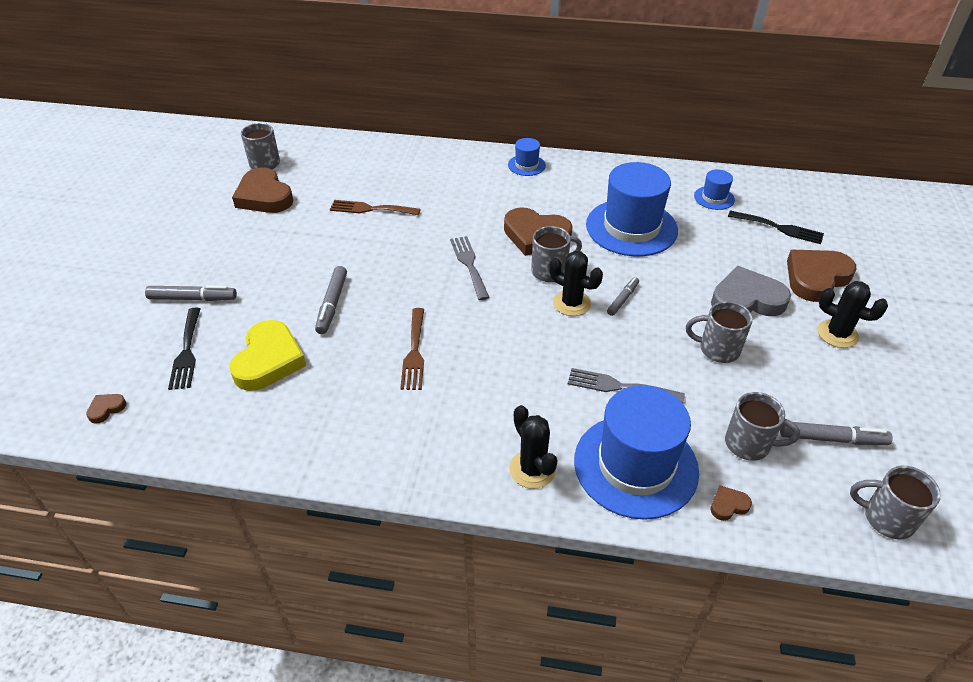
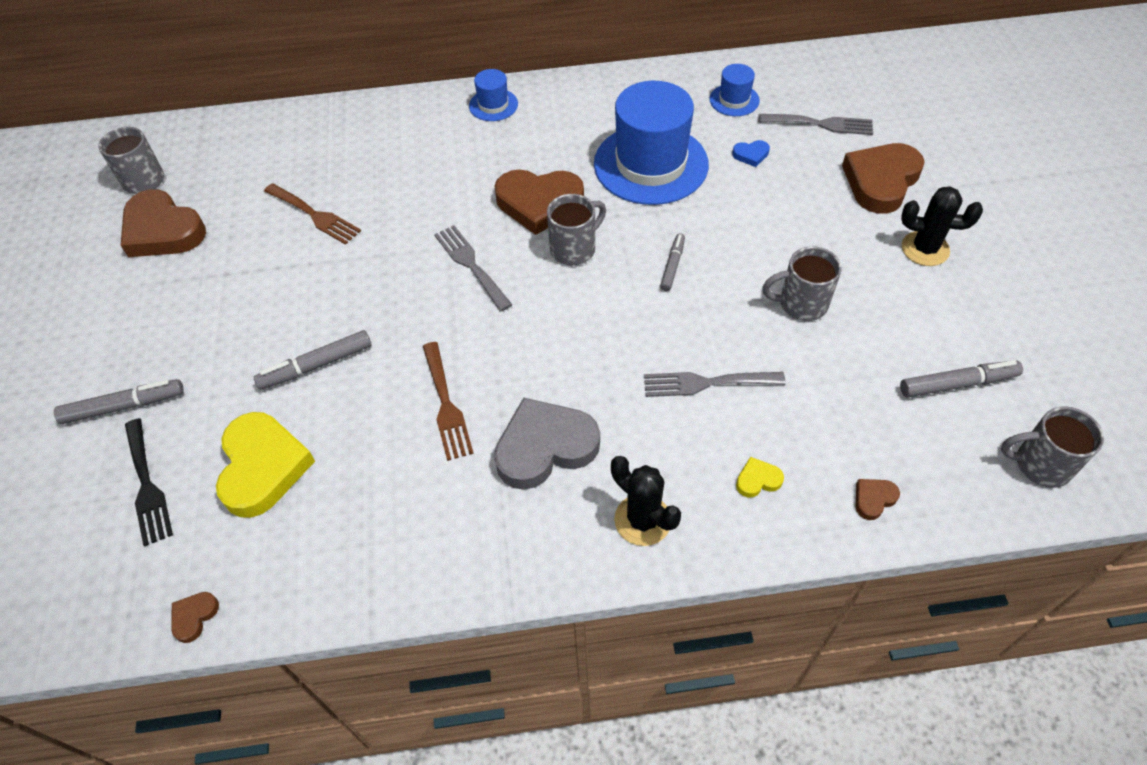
camera: 15 degrees left, 10 degrees up
(106, 409) = (69, 598): brown heart -> brown heart (194, 617)
(332, 304) = (316, 366): grey marker -> grey marker turned 75 degrees clockwise
(370, 209) = (315, 215): brown fork -> brown fork turned 135 degrees counterclockwise
(572, 303) = (614, 286): black cactus -> none
(635, 465) = (757, 480): blue hat -> yellow heart
(714, 237) = (751, 155): none -> blue heart
(746, 300) = (813, 230): grey heart -> grey heart (545, 447)
(749, 444) = (872, 416): grey mug -> none
(779, 228) = (821, 124): black fork -> grey fork

